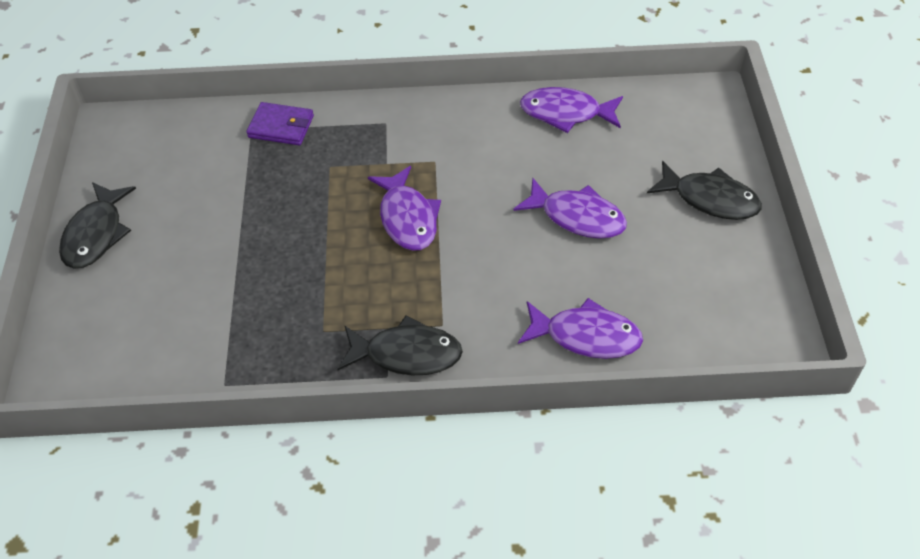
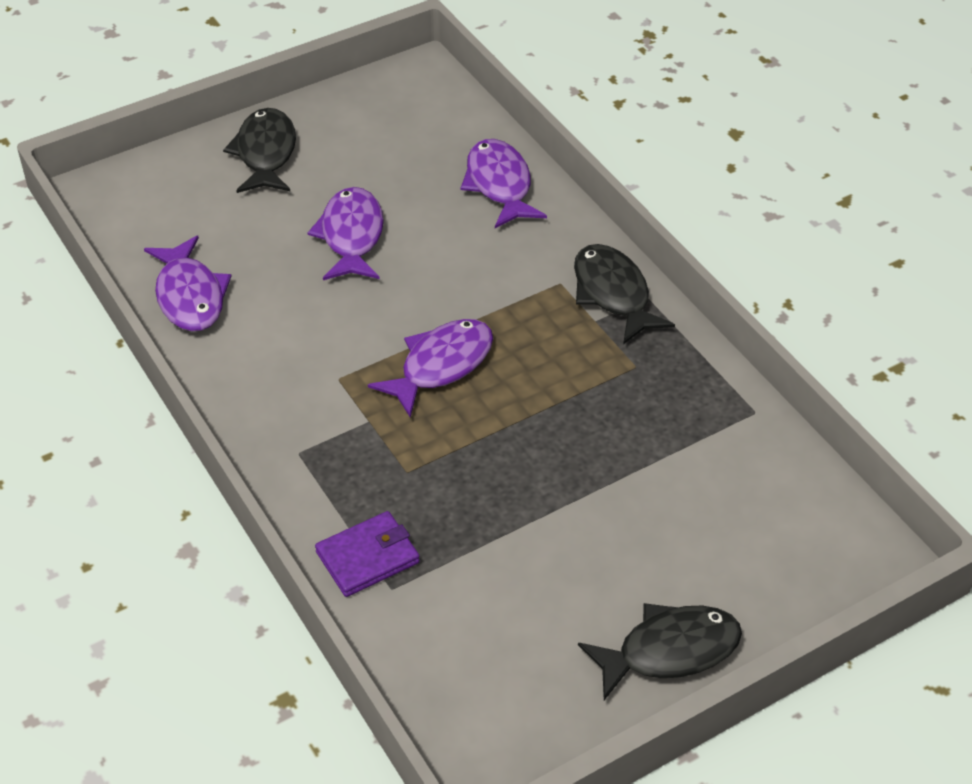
camera: 120 degrees left, 5 degrees down
(281, 126) = (367, 557): purple wallet -> purple wallet turned 75 degrees clockwise

